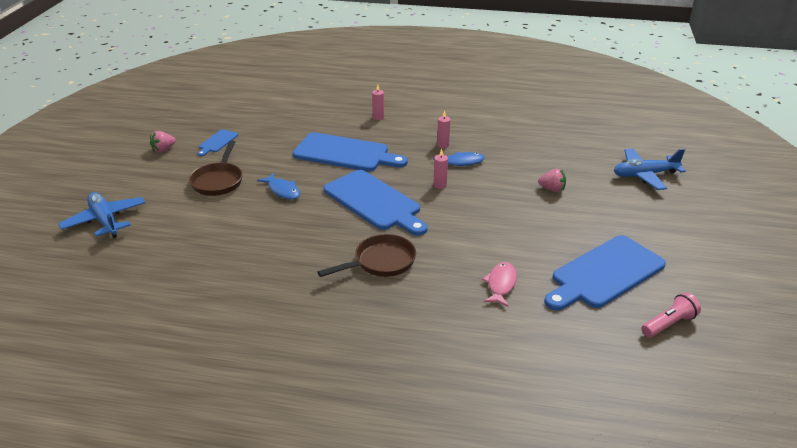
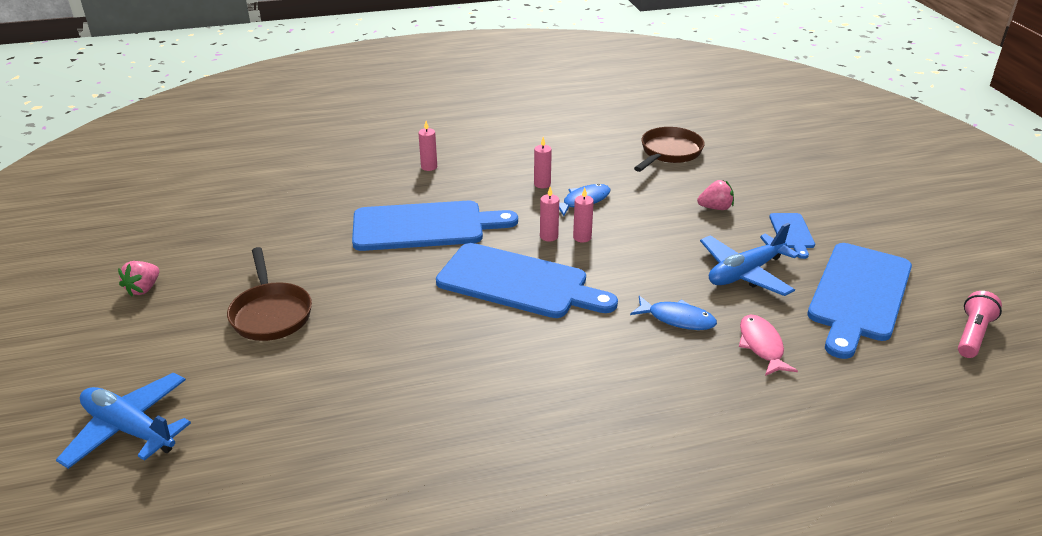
camera: 25 degrees left, 0 degrees up
(217, 142) = (223, 256): blue cutting board -> blue cutting board (792, 233)
(282, 191) = (379, 302): blue fish -> blue fish (677, 319)
(380, 262) = (594, 363): brown pan -> brown pan (669, 153)
(418, 179) = (549, 236): none -> pink candle
(644, 175) = (796, 165): blue plane -> blue plane (745, 273)

